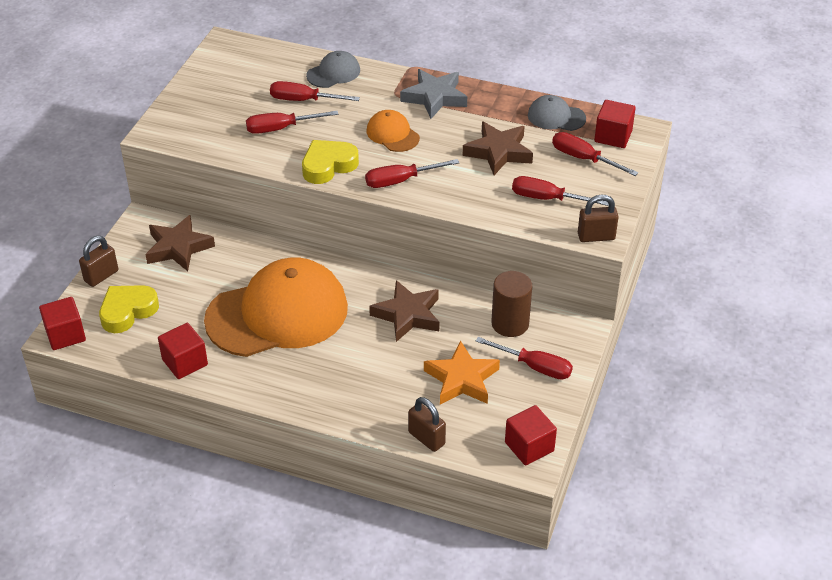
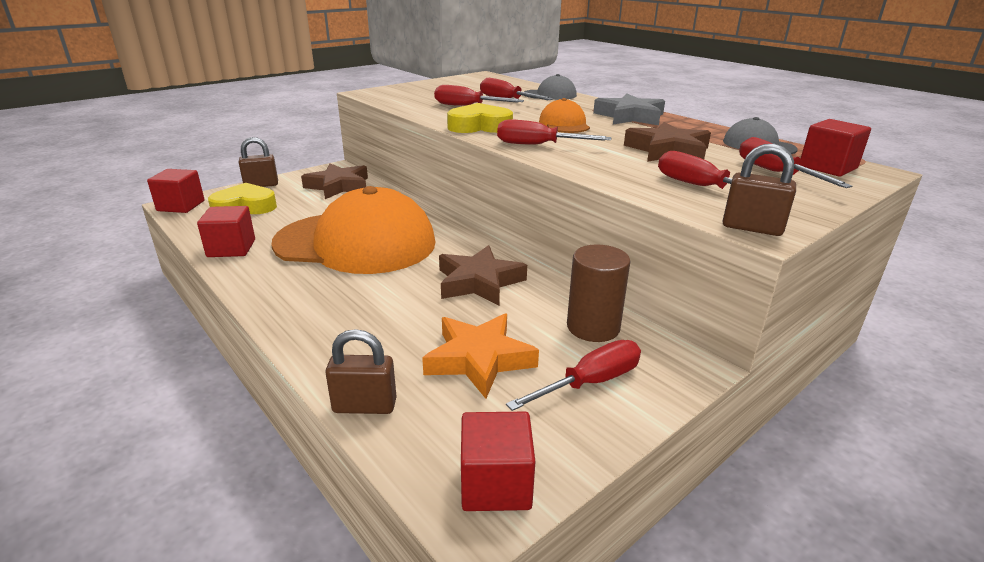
camera: 30 degrees right, 15 degrees down
(426, 438) = (364, 406): brown padlock -> brown padlock turned 75 degrees counterclockwise
(534, 367) = (590, 382): red screwdriver -> red screwdriver turned 90 degrees counterclockwise

